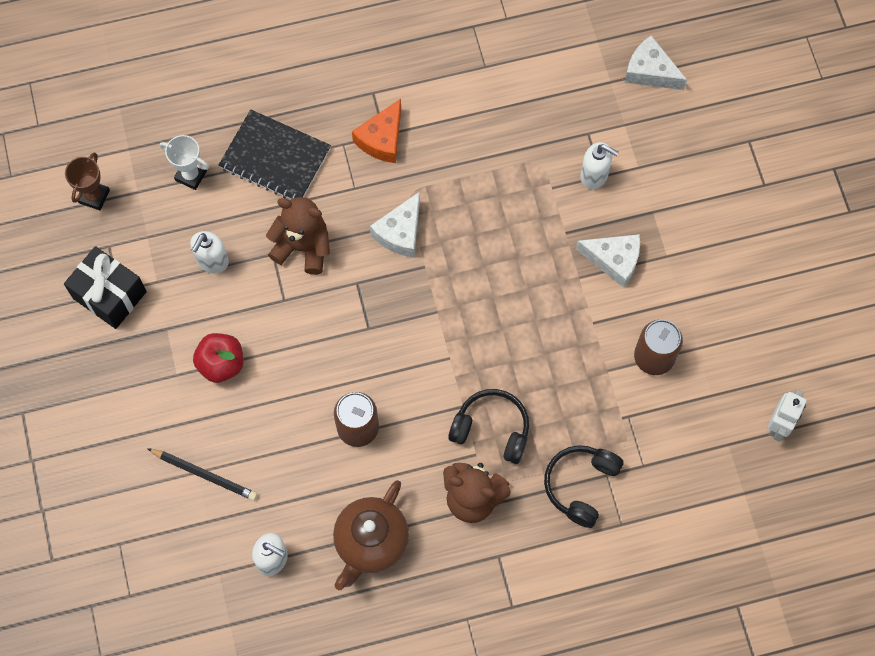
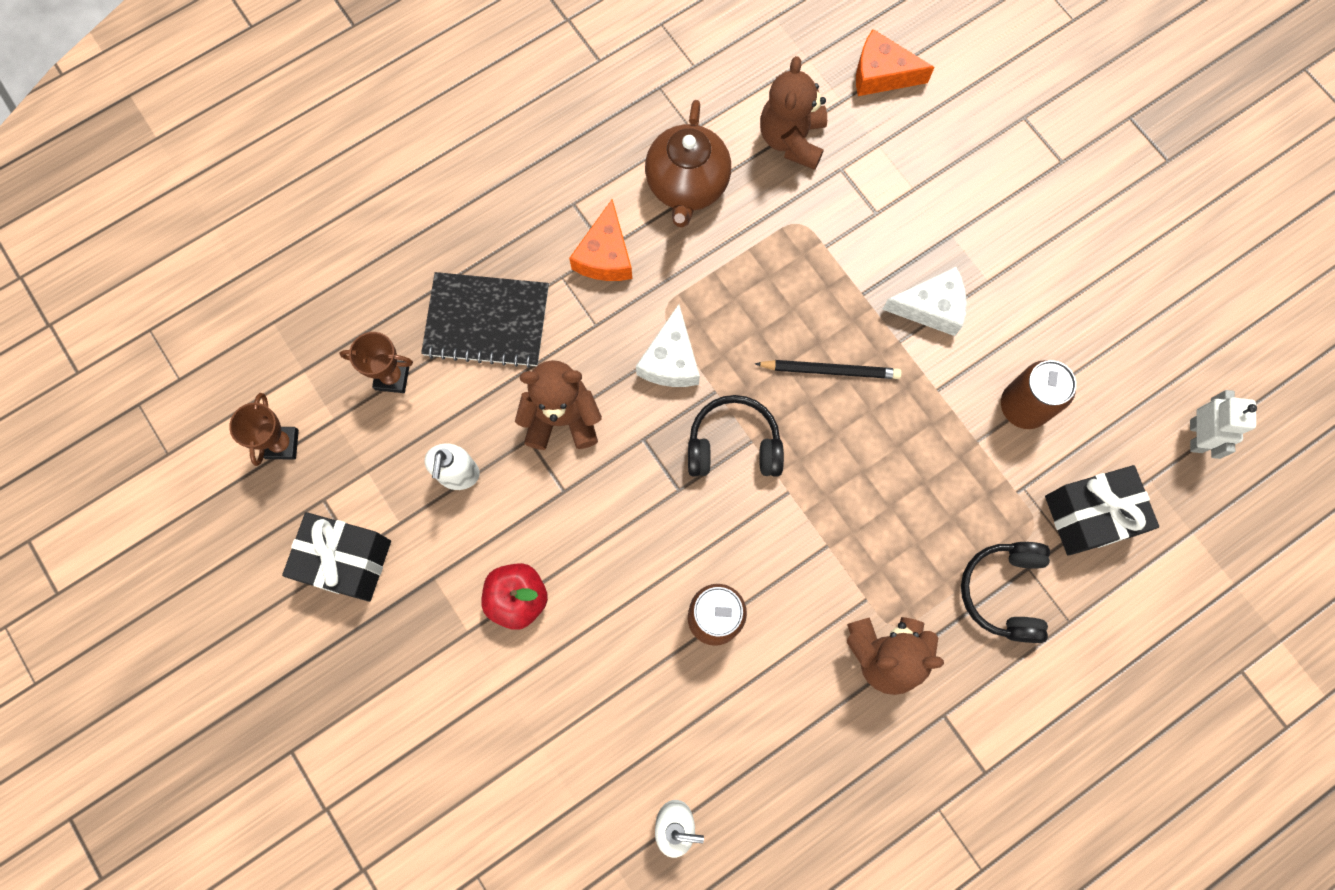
camera: 20 degrees left, 5 degrees up
(191, 175) = (392, 377): white trophy -> brown trophy
(204, 474) = (550, 747): black pencil -> black pencil (830, 370)
(371, 542) = (786, 757): brown teapot -> brown teapot (687, 186)
(492, 429) = (873, 561): black headphones -> black headphones (733, 445)
(559, 99) = (791, 139): none -> brown teddy bear
(594, 175) = (868, 215): white soap dispenser -> none
(650, 72) = (881, 74): white cheese -> orange cheese
(669, 454) = (1089, 516): none -> black gift

